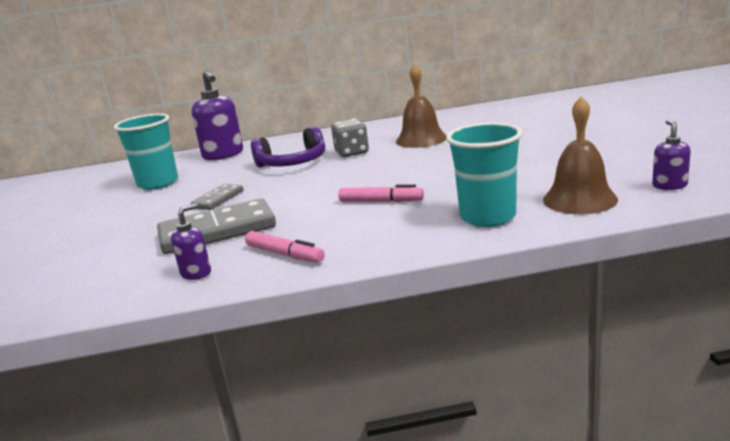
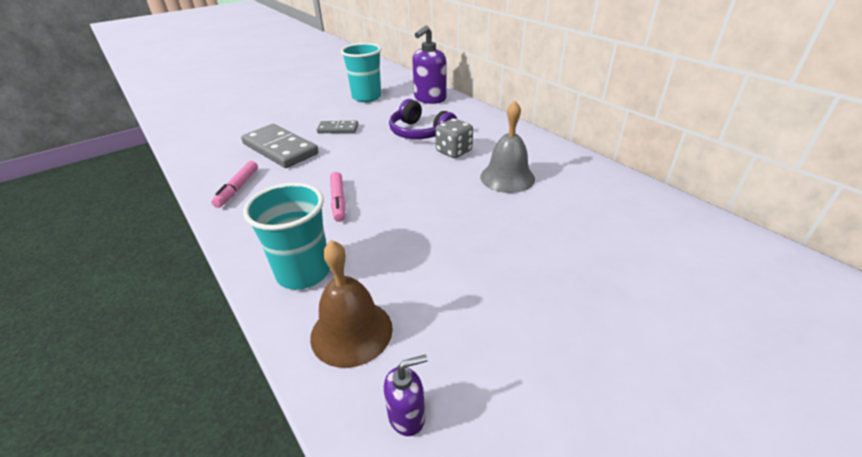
camera: 60 degrees right, 15 degrees up
(196, 273) = (214, 165): purple soap dispenser -> none
(421, 139) = (507, 177): brown bell -> grey bell

